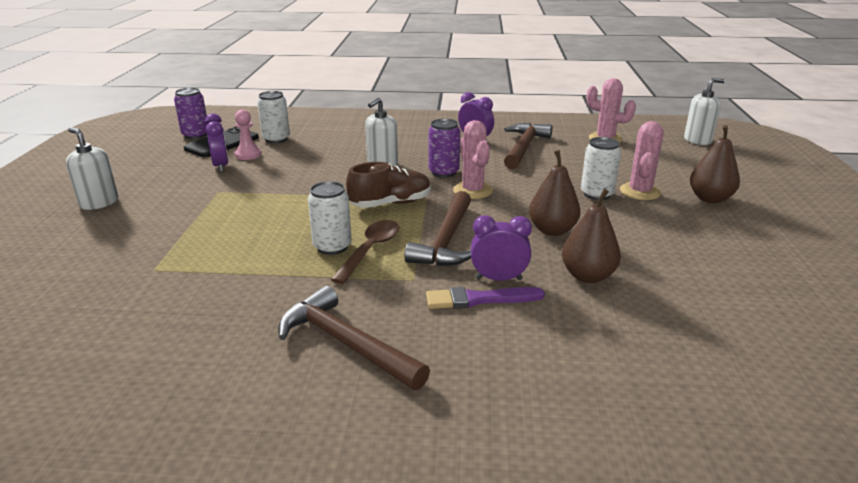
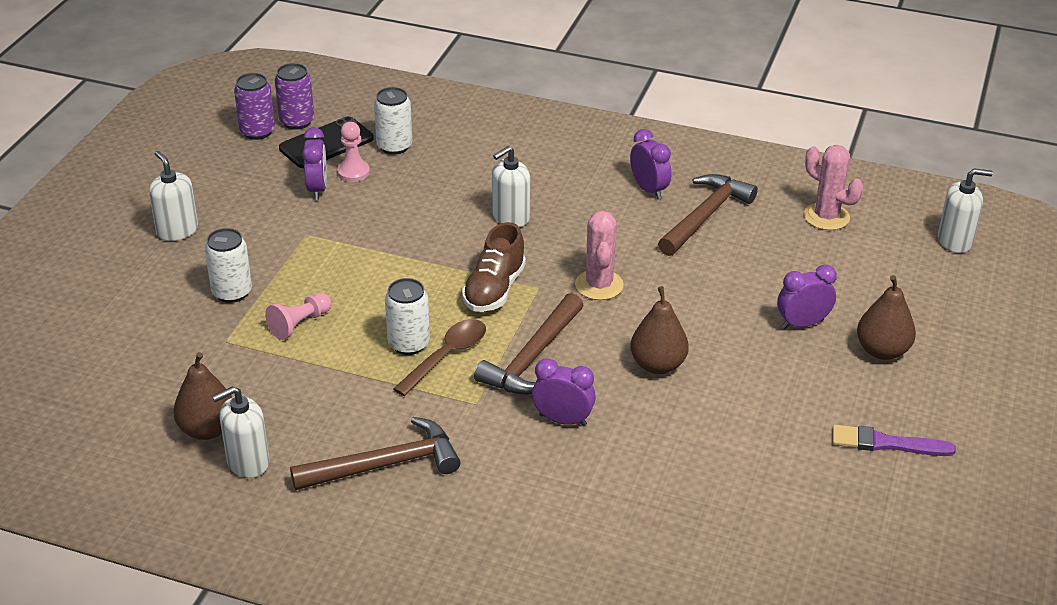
camera: 15 degrees right, 10 degrees up
(193, 367) = (248, 462): none -> white soap dispenser
(225, 247) = (300, 324): none -> pink pawn
(346, 343) = (385, 465): brown hammer -> brown hammer turned 105 degrees clockwise
(391, 204) = (494, 290): brown shoe -> brown shoe turned 120 degrees clockwise
(443, 172) = (579, 246): purple can -> purple can (257, 131)
(479, 299) = (530, 441): purple brush -> purple brush (886, 443)
(587, 276) = (657, 435): brown pear -> brown pear (207, 429)
(596, 194) = (746, 318): white can -> white can (232, 292)
(640, 192) = (802, 324): pink cactus -> purple clock

